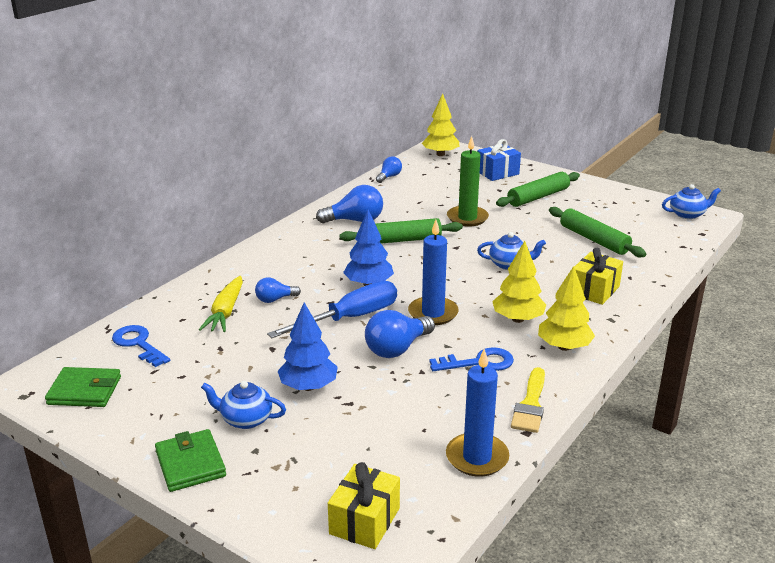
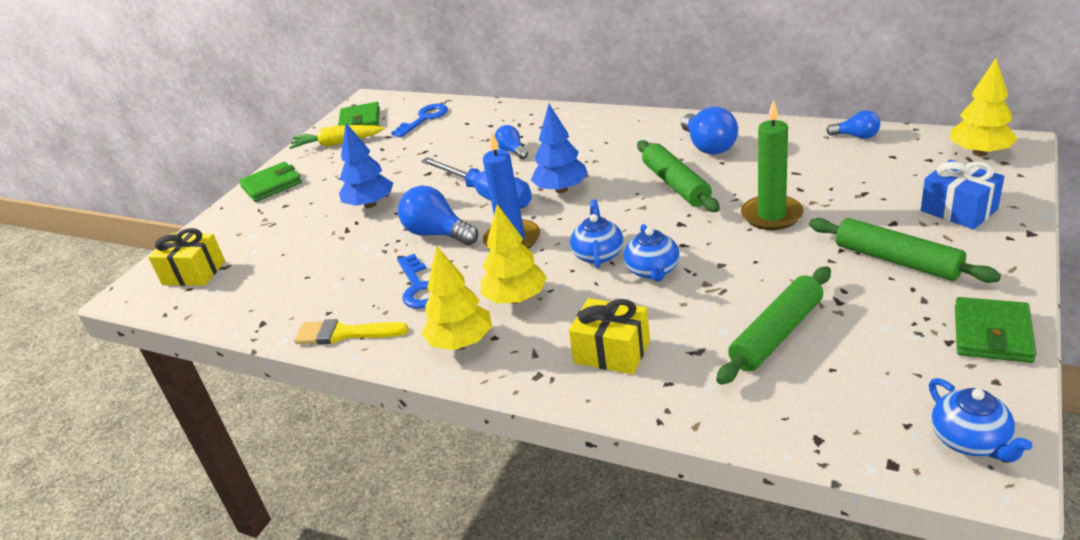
camera: 85 degrees right, 5 degrees up
(226, 312) = (483, 136): yellow carrot -> yellow carrot (337, 143)
(245, 419) = (324, 190): blue teapot -> blue teapot (598, 254)
(477, 457) = (263, 314): blue candle -> none
(611, 192) = (992, 334): none -> green wallet

